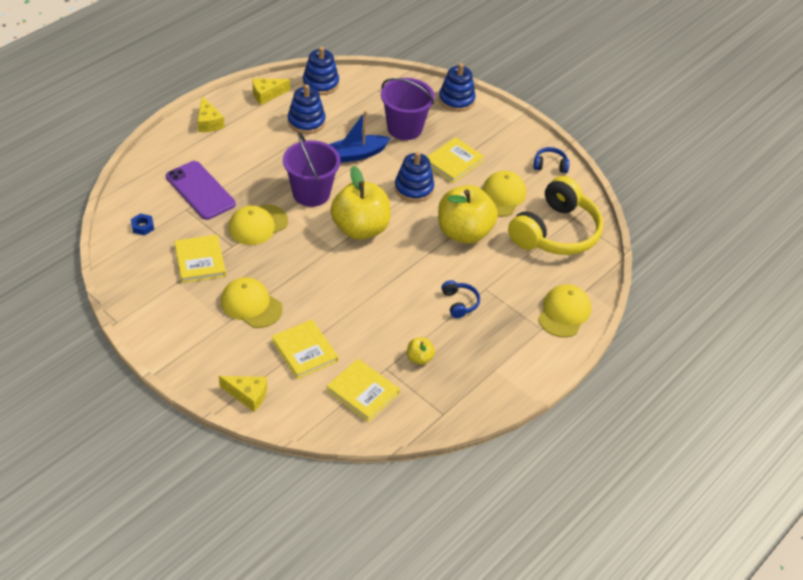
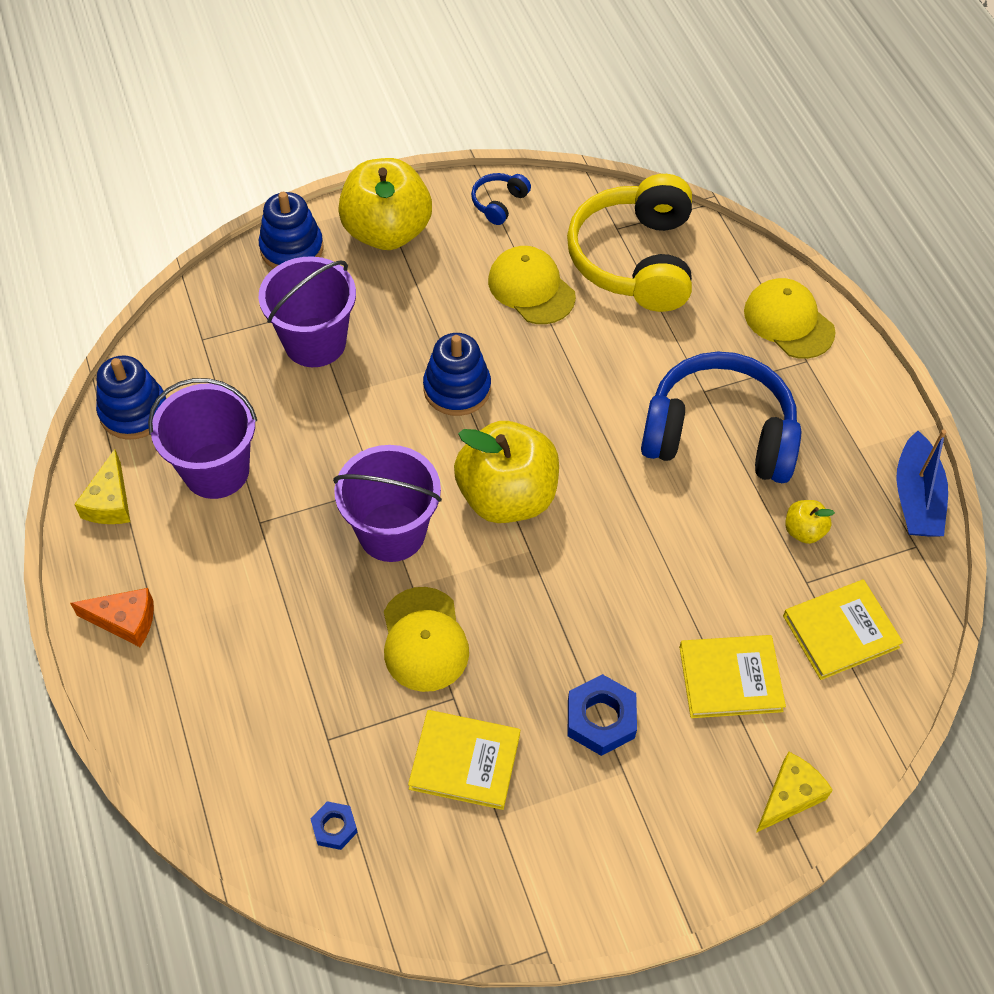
camera: 60 degrees left, 10 degrees up
(200, 190) = (293, 698): purple phone -> none
(208, 122) = (125, 621): yellow cheese -> orange cheese
(251, 305) = (600, 719): yellow cap -> blue nut
(306, 122) = (216, 470): blue stacking toy -> purple bucket
(356, 154) = (337, 432): blue boat -> blue boat (916, 498)
(453, 162) = (428, 313): yellow book -> none
(459, 303) = (719, 434): blue headphones -> blue headphones, size x2.40
(464, 232) = (581, 366): yellow apple -> yellow apple (387, 232)
(555, 232) = (634, 259): yellow headphones -> yellow headphones turned 150 degrees counterclockwise

